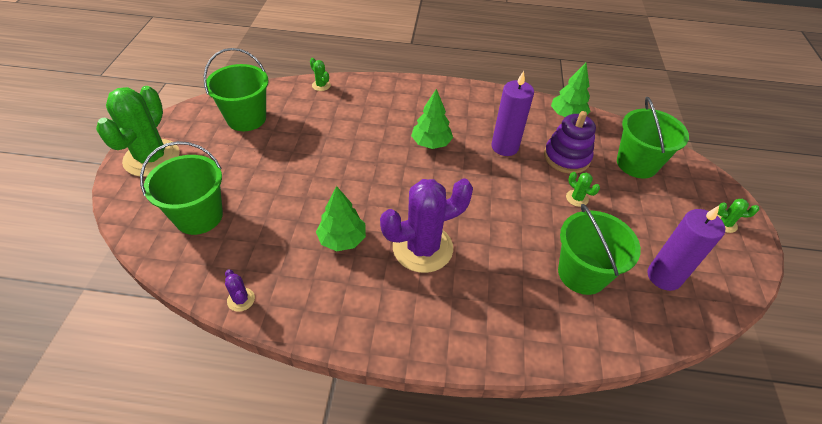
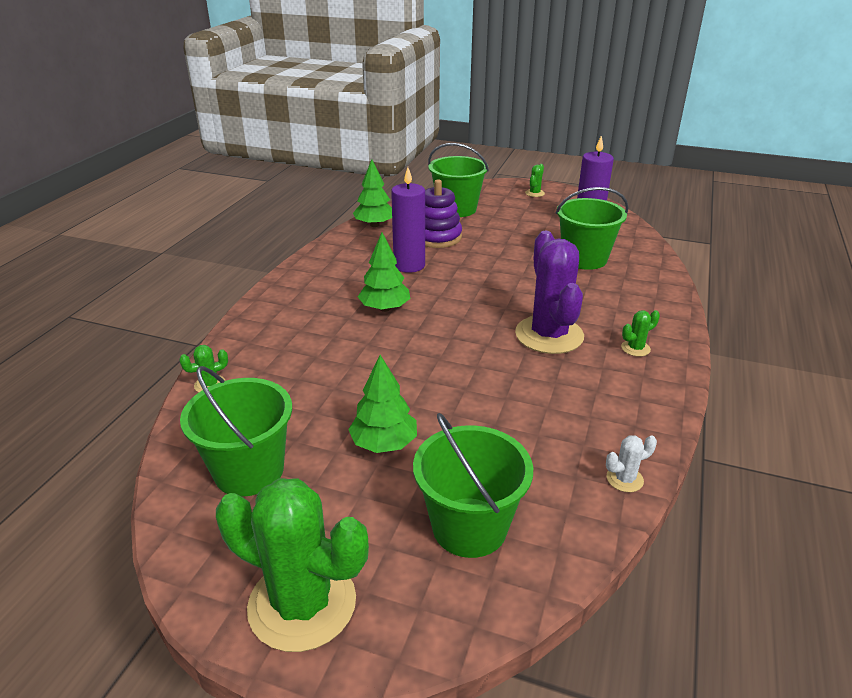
camera: 75 degrees left, 15 degrees down
(241, 299) = (624, 479): purple cactus -> white cactus
(342, 239) = (531, 389): green tree -> green tree (384, 443)
(577, 198) = (494, 243): green cactus -> green cactus (635, 348)

